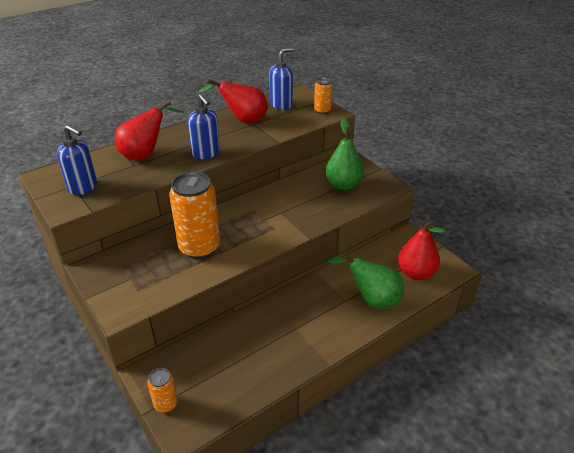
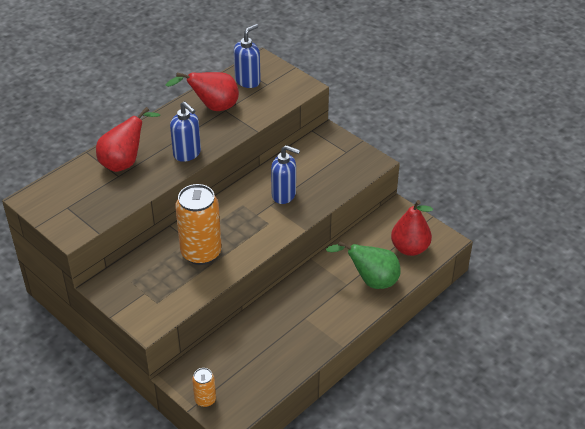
camera: 10 degrees left, 5 degrees up
(83, 187) = (78, 208): blue soap dispenser -> blue soap dispenser (284, 195)
(322, 110) = (293, 84): orange can -> none
(343, 185) = (327, 165): green pear -> none

